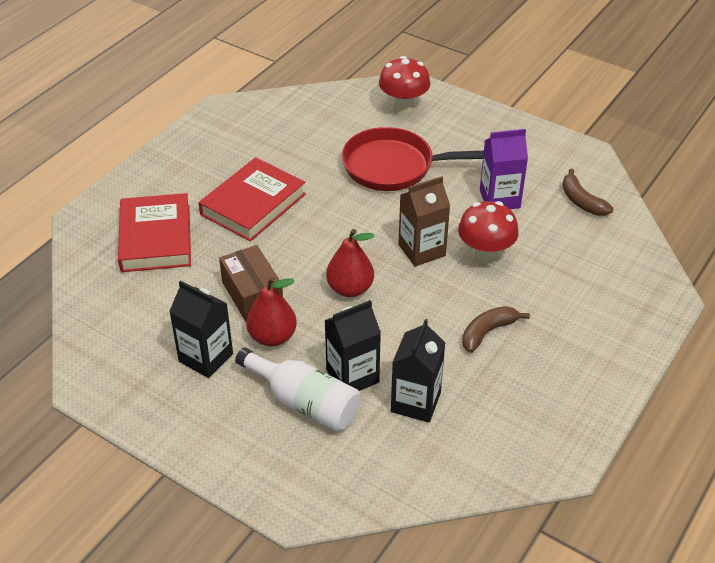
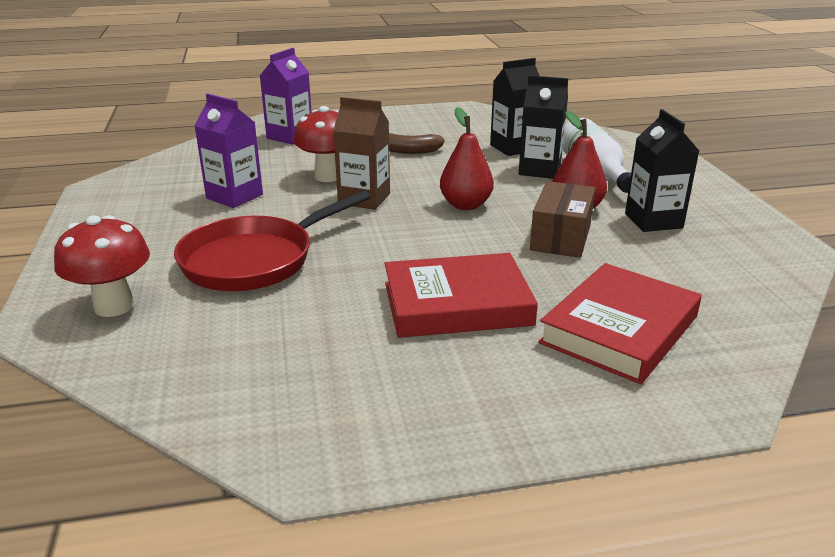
camera: 135 degrees left, 15 degrees down
(394, 166) = (255, 260): red pan -> red pan turned 90 degrees clockwise
(581, 201) = (188, 169): brown banana -> none
(606, 286) = (290, 136): none -> purple carton

